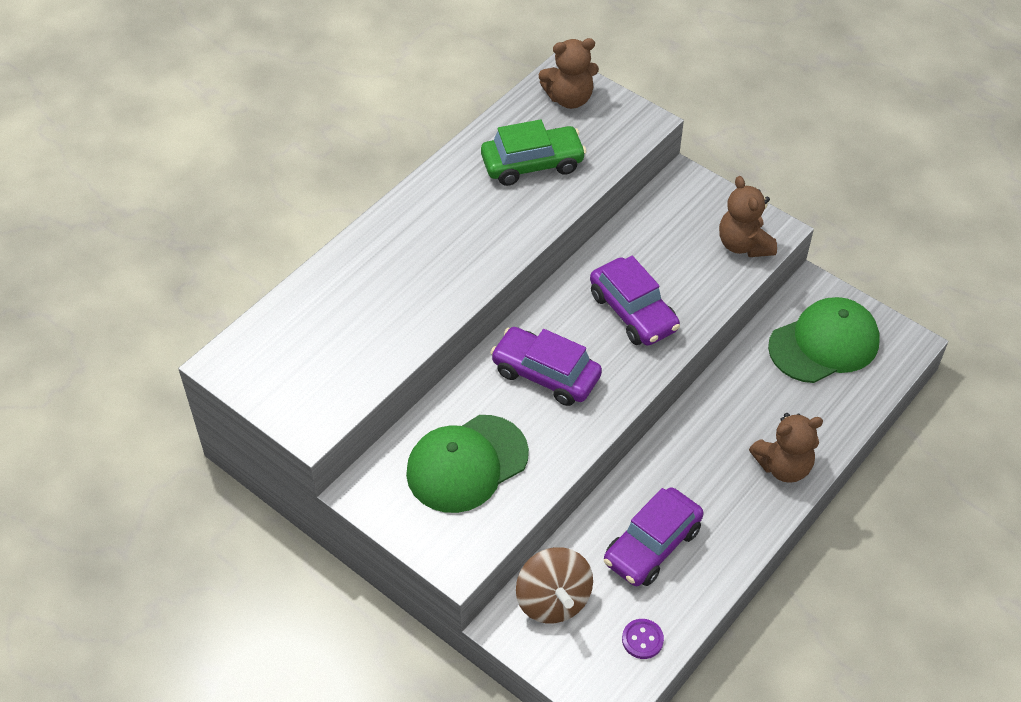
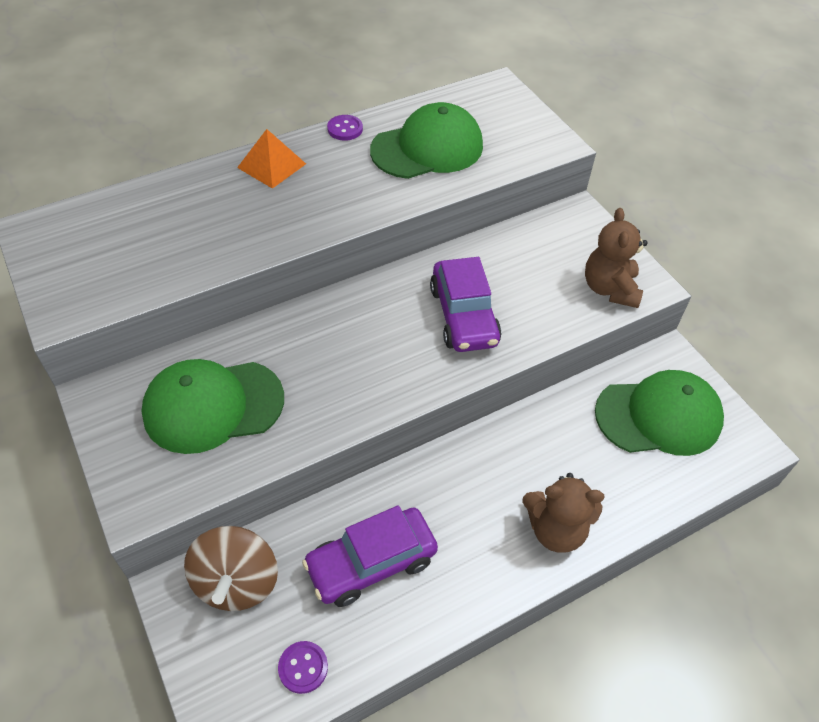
camera: 20 degrees right, 0 degrees up
(401, 228) = (272, 165): none -> orange pyramid
(445, 168) = (345, 129): none -> purple button
(532, 164) = (427, 148): green car -> green cap
(546, 374) = (343, 346): purple car -> none
(569, 98) = (495, 106): brown teddy bear -> none

